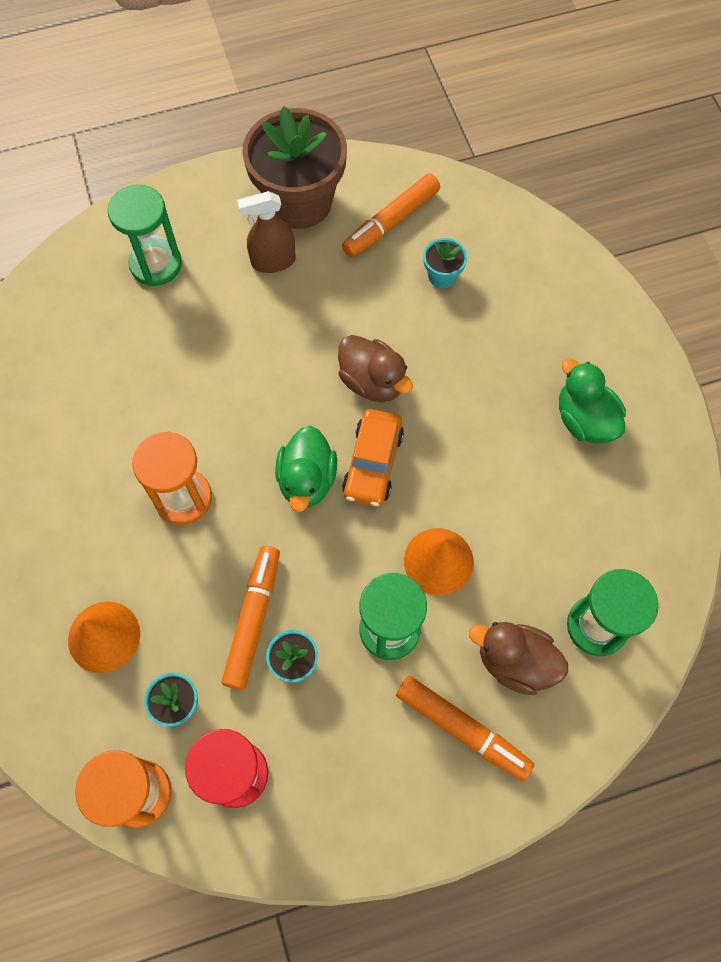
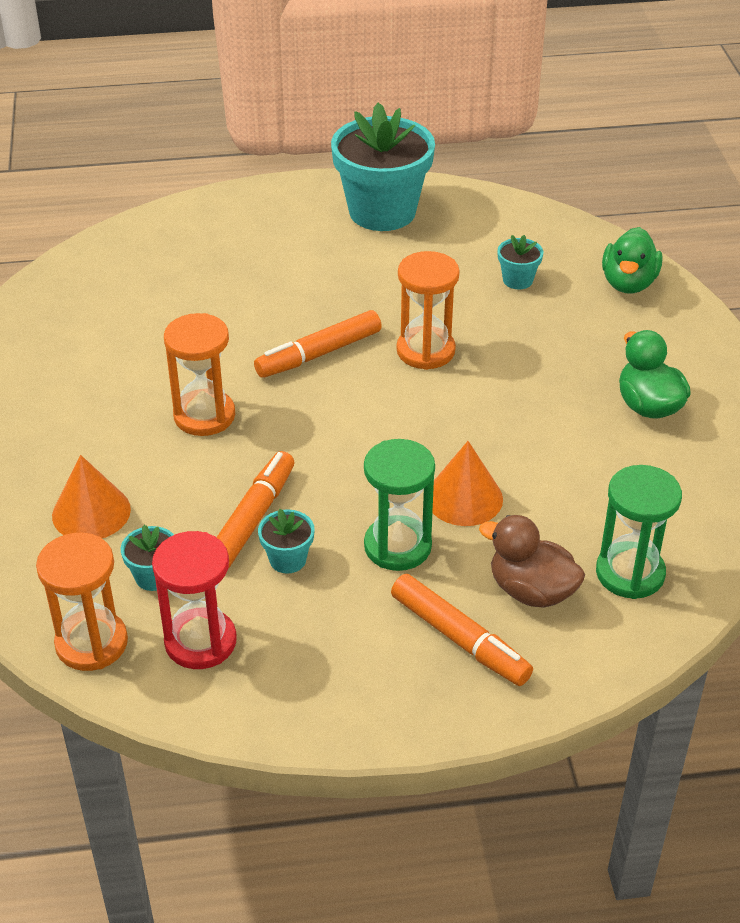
camera: 10 degrees right, 25 degrees down
(156, 264) = (225, 241): green hourglass -> none
(273, 261) = (344, 251): brown spray bottle -> none
(299, 202) = (382, 212): brown flower pot -> turquoise flower pot
(307, 480) = (337, 417): green duck -> green duck (628, 283)
(372, 382) = (425, 351): brown duck -> orange hourglass
(373, 463) = (411, 413): orange car -> none
(391, 222) = (473, 235): orange marker -> orange marker (319, 354)

